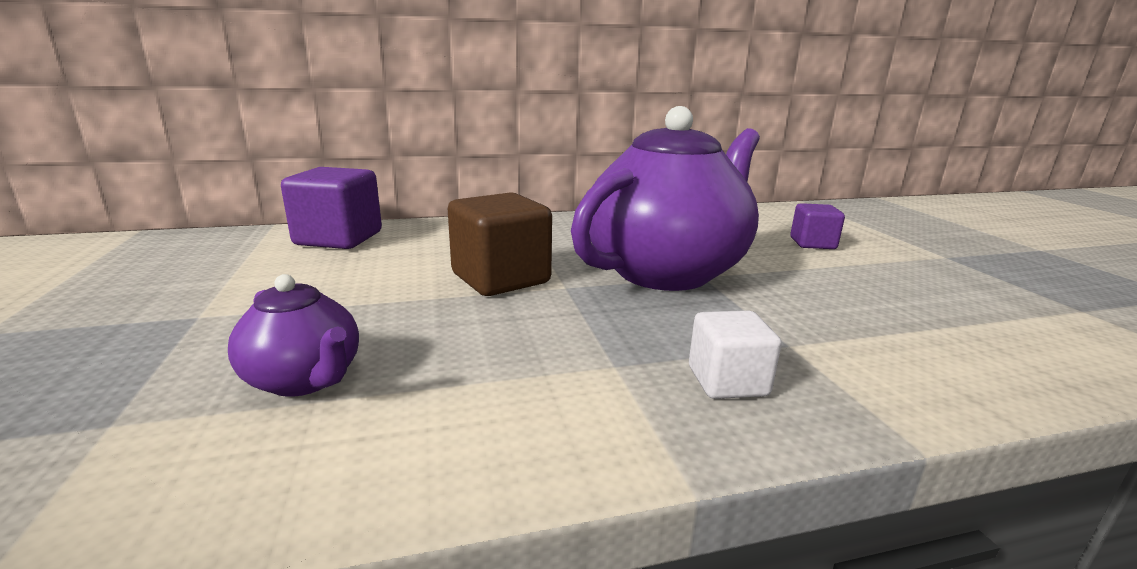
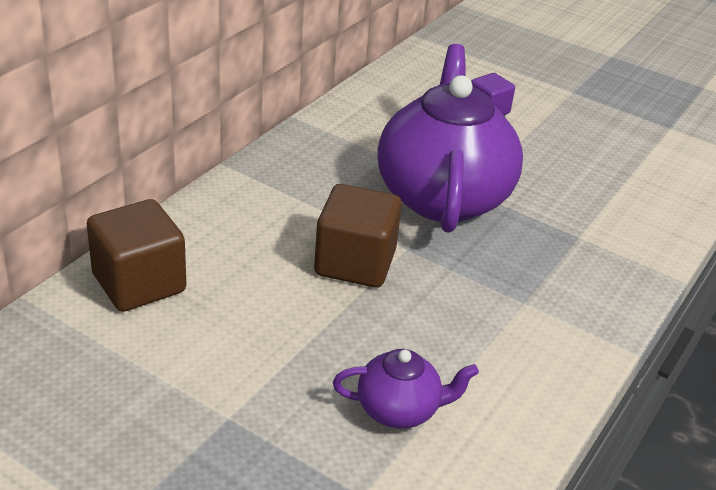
camera: 45 degrees left, 15 degrees up
(339, 238) = (139, 283): purple cube -> brown cube
(727, 381) = (583, 283): white cube -> none

